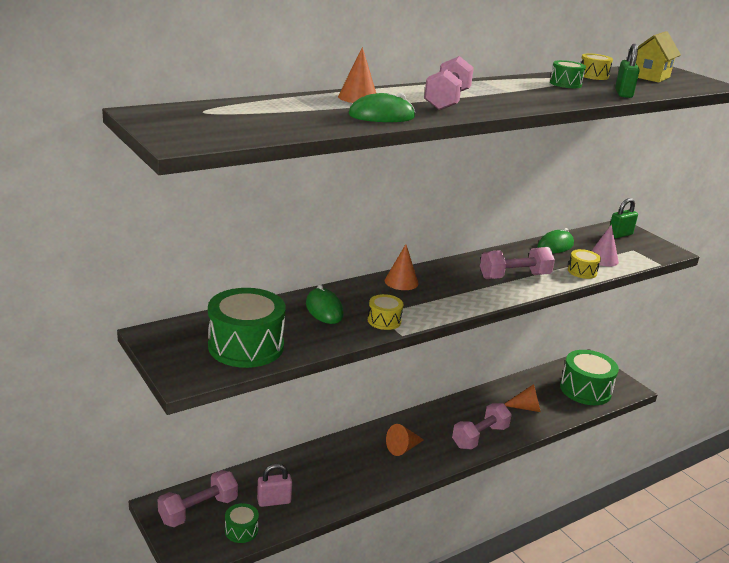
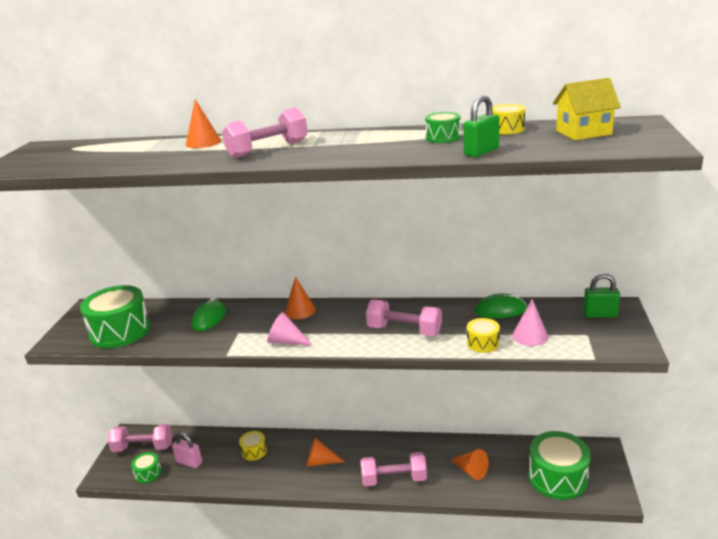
camera: 45 degrees right, 0 degrees up
(381, 116) = (173, 160): green mouse -> none
(384, 321) = (233, 339): yellow drum -> yellow drum (254, 451)
(436, 309) = (287, 341): none -> pink cone

